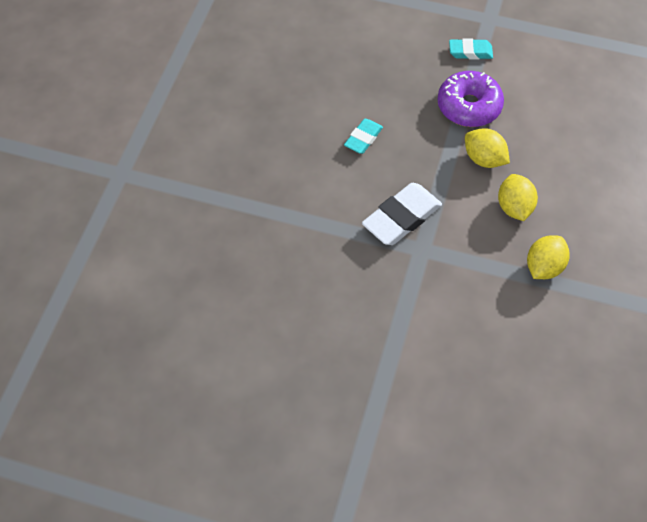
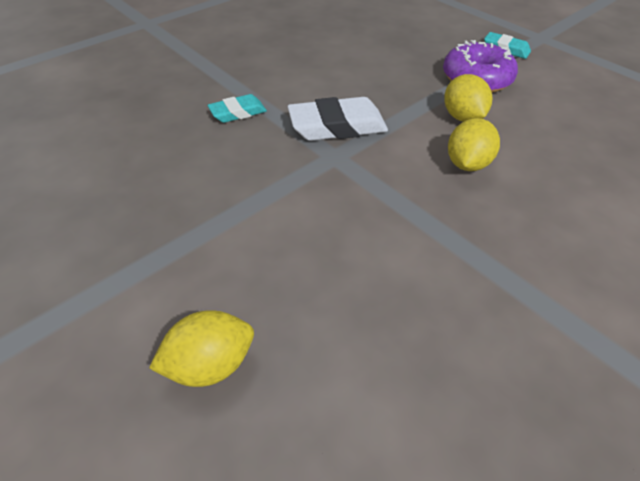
camera: 30 degrees right, 10 degrees down
(363, 138) = (354, 66): turquoise eraser -> turquoise eraser (238, 112)
(544, 267) = (463, 229): yellow lemon -> yellow lemon (210, 363)

